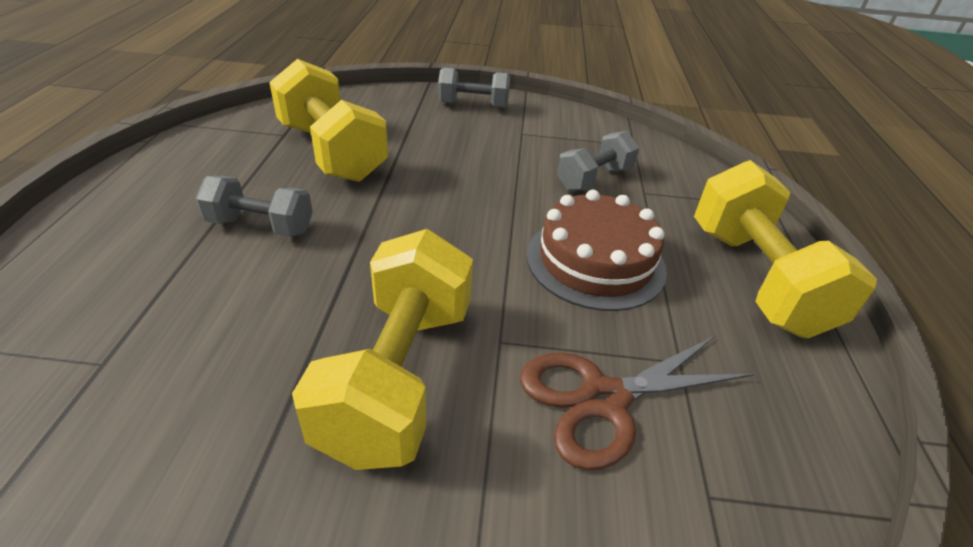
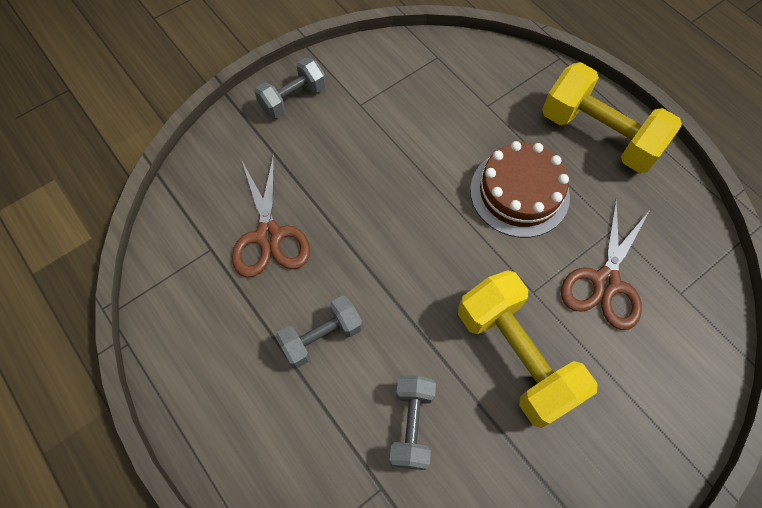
camera: 40 degrees left, 25 degrees up
(332, 152) = (268, 236): yellow dumbbell -> brown scissors
(594, 179) = (450, 117): grey dumbbell -> grey dumbbell (411, 425)

